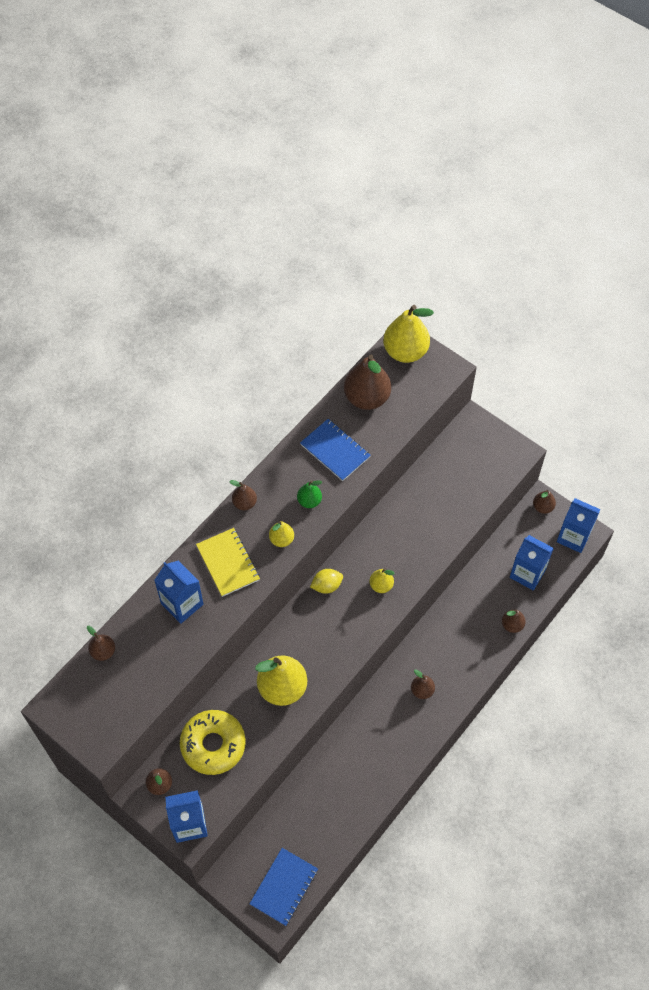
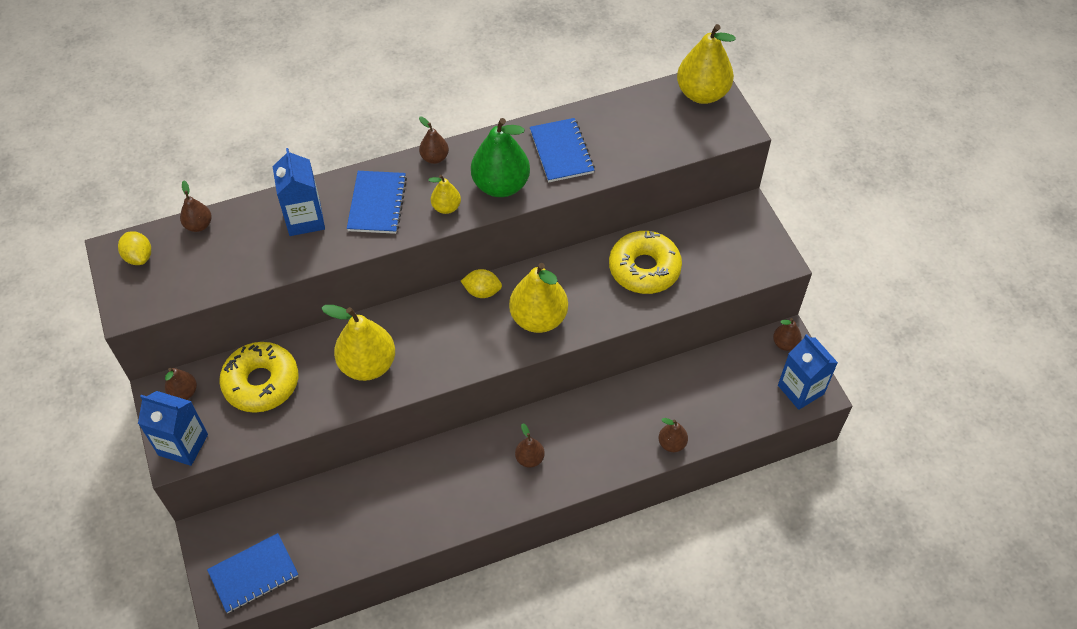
camera: 30 degrees right, 5 degrees down
(76, 702) = (139, 257): none -> yellow lemon
(228, 563) = (377, 204): yellow notebook -> blue notebook
(309, 501) = (501, 185): green pear -> green pear, size x1.97
(366, 398) = (630, 118): brown pear -> none
(381, 585) = (538, 318): yellow pear -> yellow pear, size x1.97
(430, 507) = (644, 269): none -> yellow donut
(527, 573) = (723, 401): blue carton -> none

